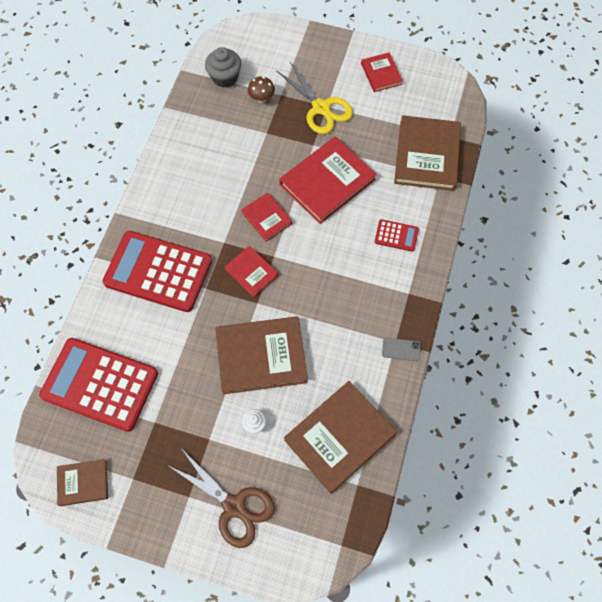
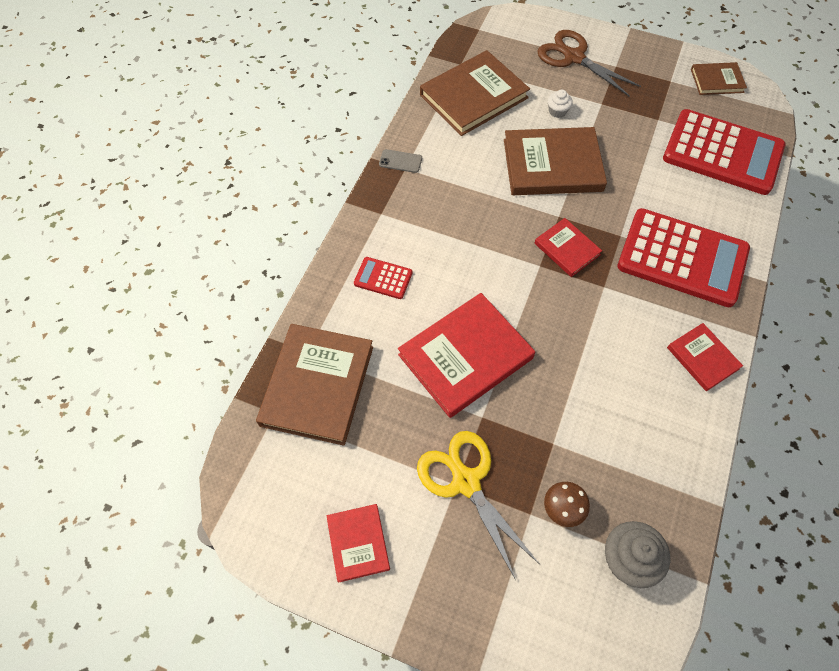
camera: 175 degrees left, 5 degrees down
(267, 218) = (549, 313): red book -> red book (702, 358)

